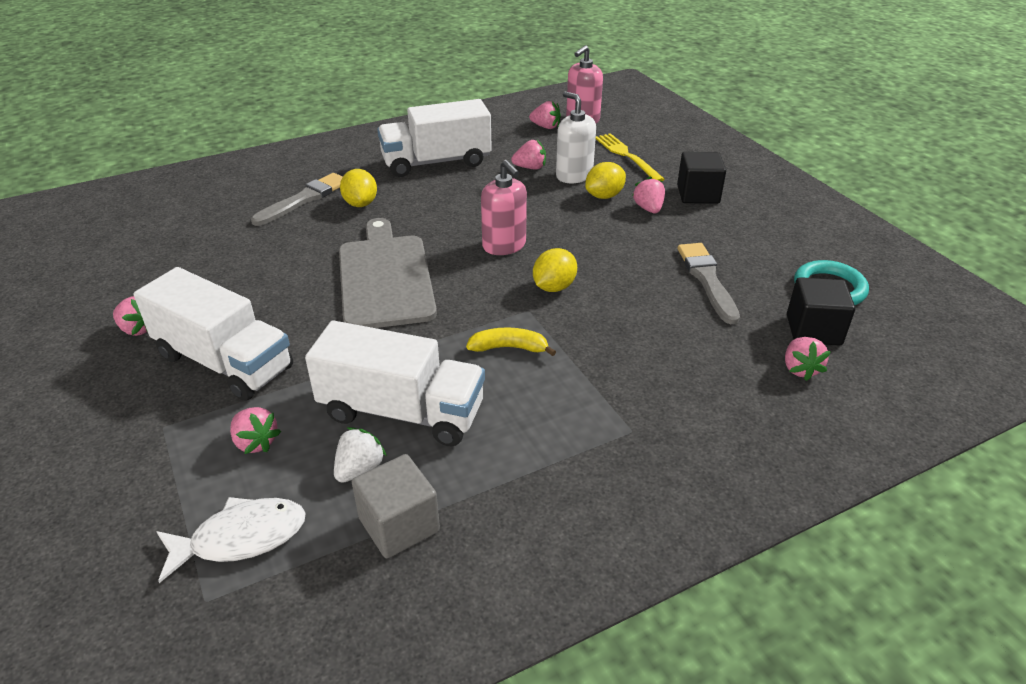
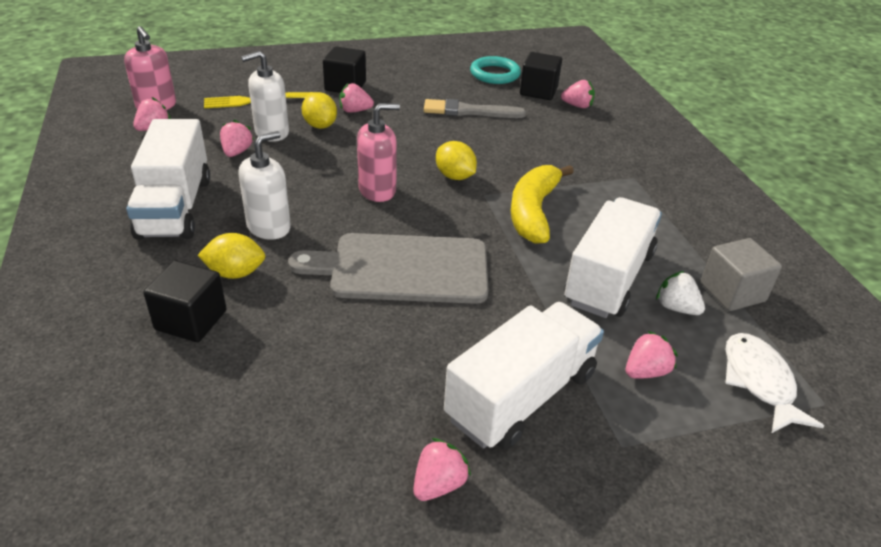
camera: 80 degrees left, 0 degrees up
(304, 199) = (191, 320): grey brush -> black cube
(424, 204) = (269, 227): none -> white soap dispenser
(509, 348) = (533, 212): yellow banana -> yellow banana, size x1.76

